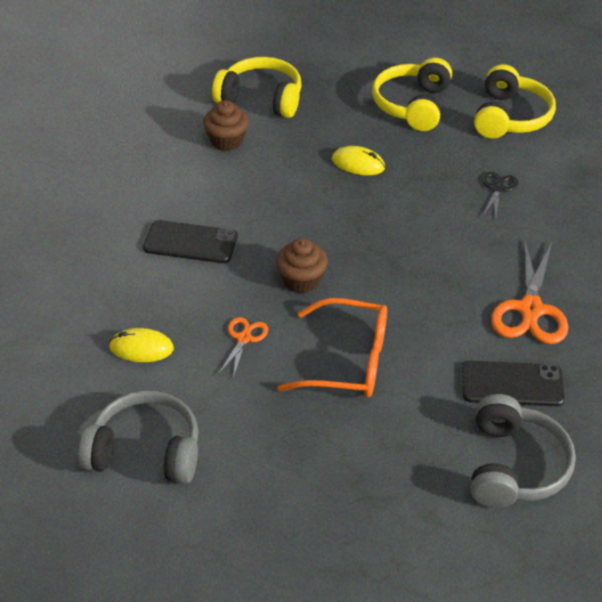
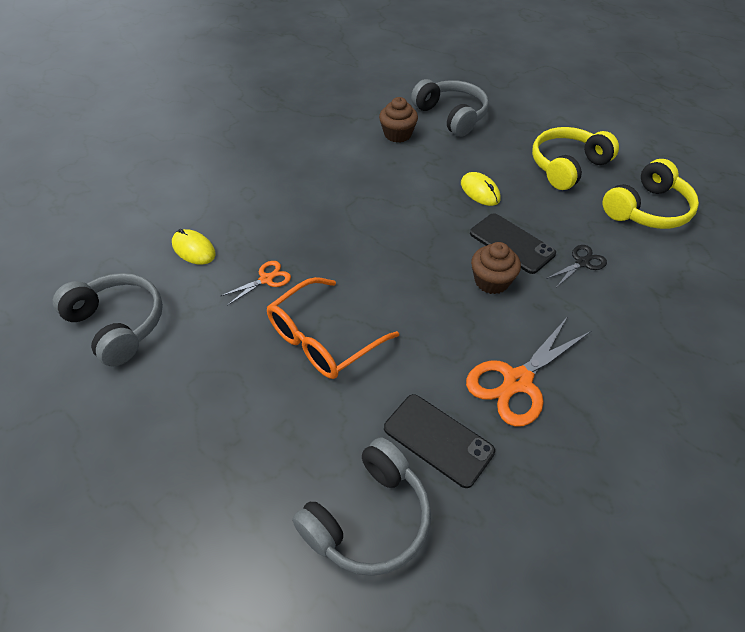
camera: 35 degrees right, 5 degrees up
(190, 242) = (301, 192): black phone -> black phone (511, 243)
(261, 99) = (451, 116): yellow headphones -> grey headphones
(301, 280) = (351, 257): brown cupcake -> brown cupcake (491, 281)
(348, 361) = (322, 339): orange glasses -> orange glasses turned 90 degrees clockwise

